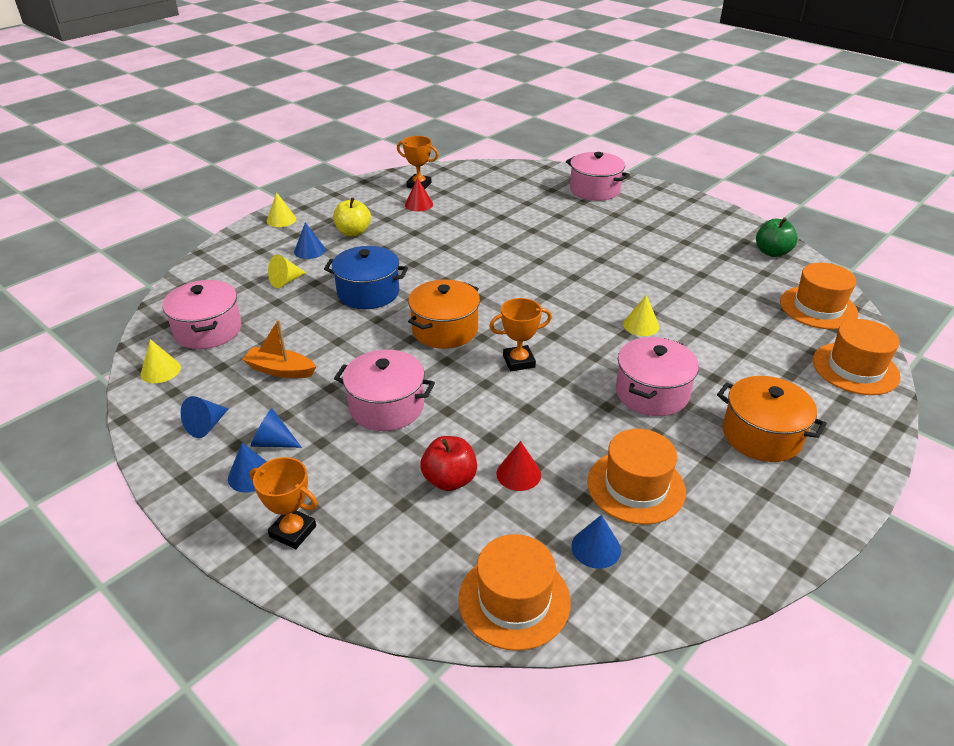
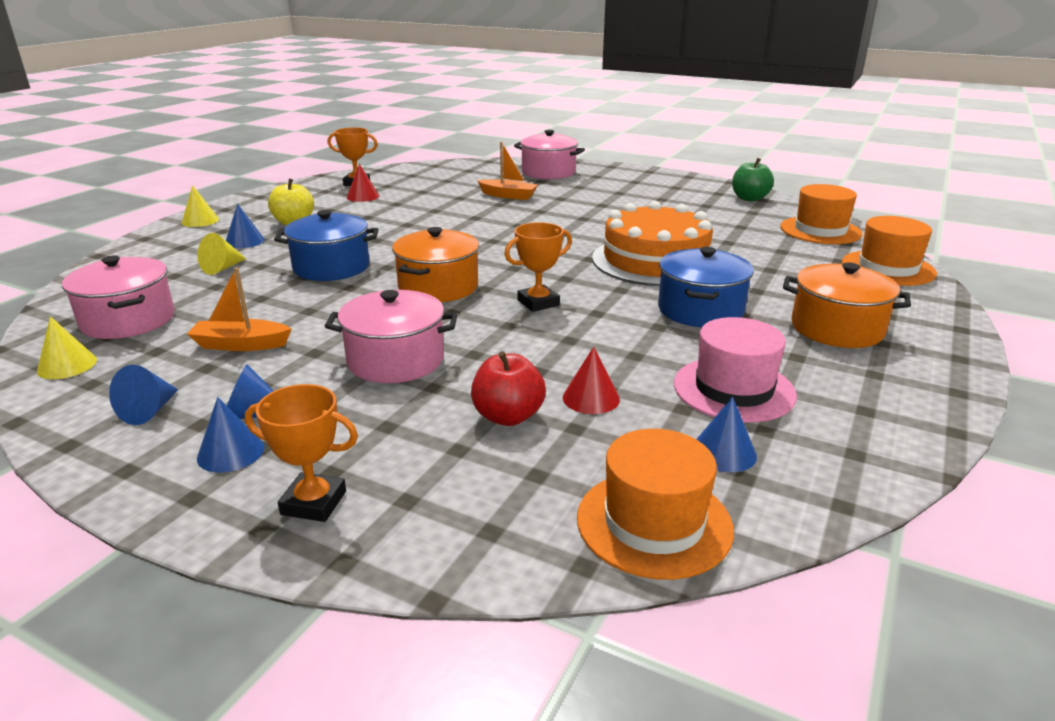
camera: 15 degrees left, 10 degrees down
(545, 219) = (508, 195): none -> orange boat
(636, 486) = (734, 389): orange hat -> pink hat
(641, 325) = (655, 260): yellow cone -> orange cake
(652, 393) = (700, 310): pink pot -> blue pot

